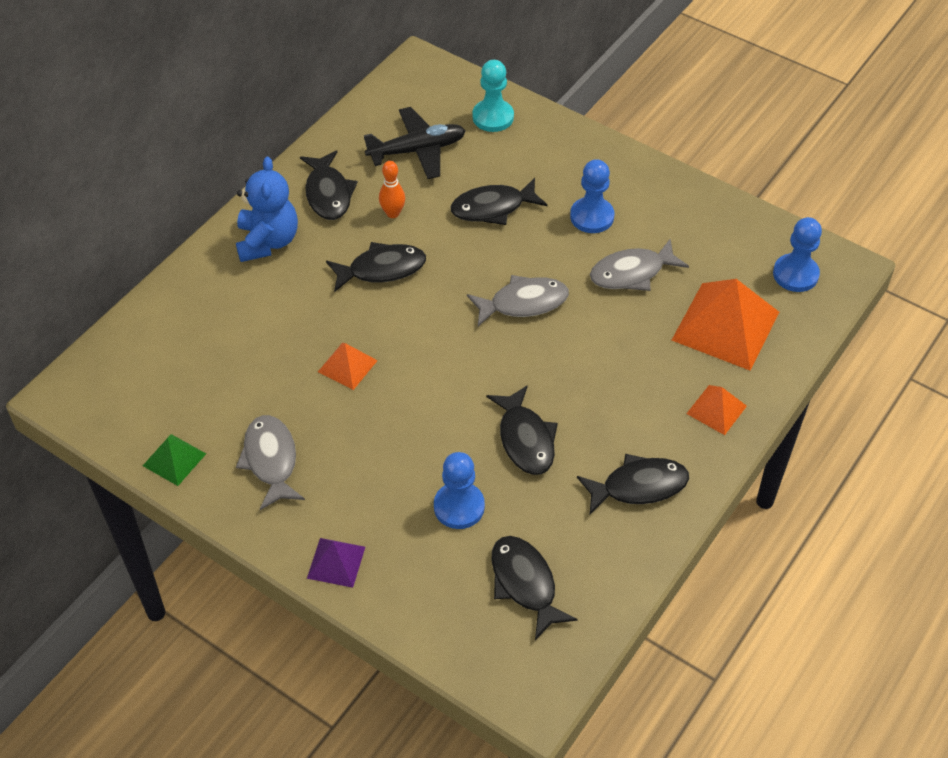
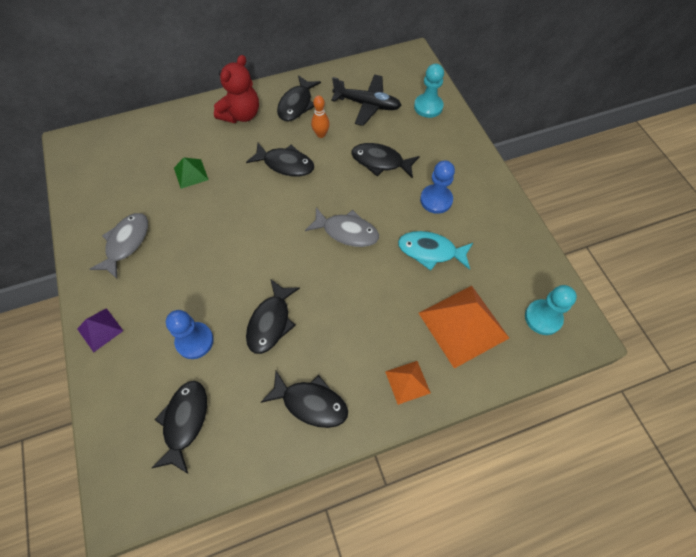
camera: 35 degrees right, 10 degrees up
(174, 459) = (82, 211): green pyramid -> green pyramid (191, 173)
(268, 241) = (241, 115): blue teddy bear -> red teddy bear
(347, 366) = (215, 211): orange pyramid -> none
(632, 273) = (430, 251): grey fish -> turquoise fish
(795, 274) = (543, 318): blue pawn -> turquoise pawn

